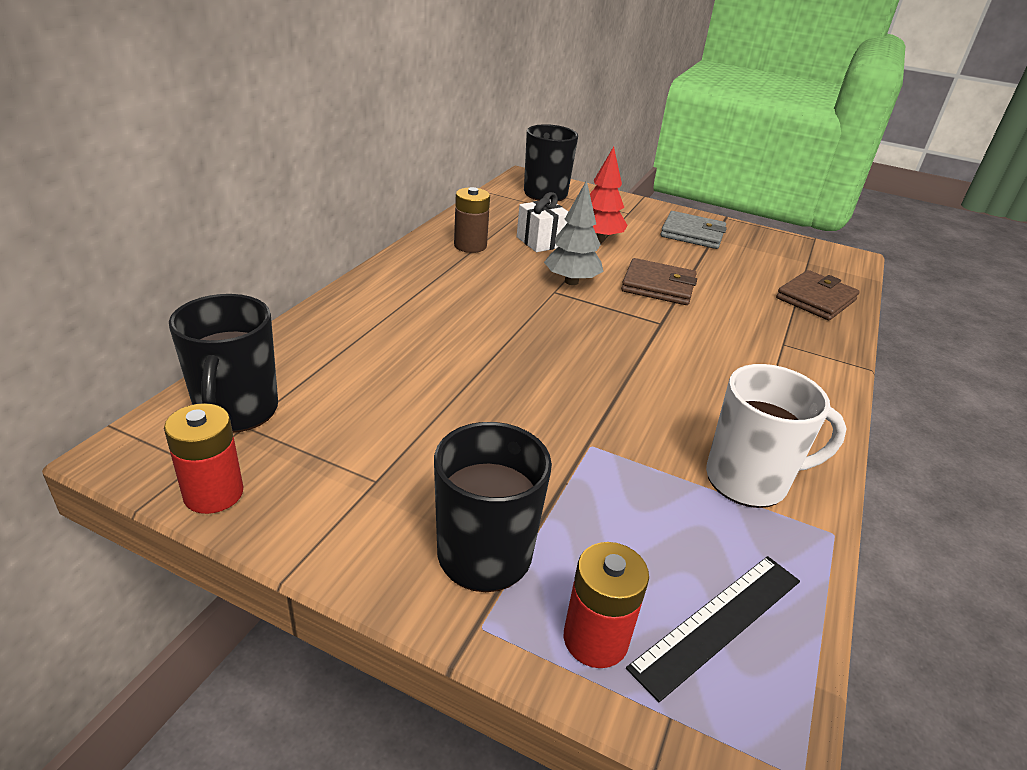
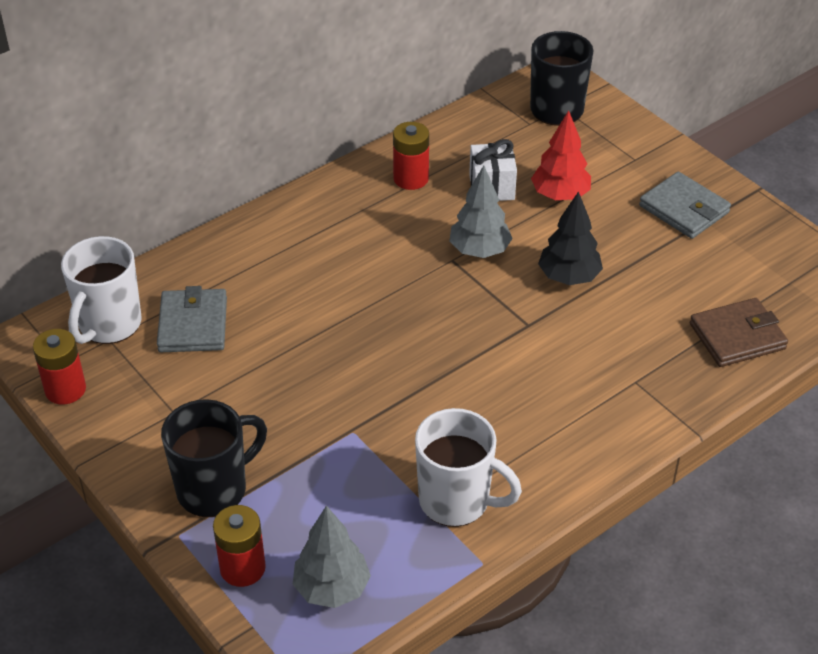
camera: 30 degrees right, 10 degrees up
(236, 412) = (109, 325): black mug -> white mug
(341, 389) = (193, 324): none -> grey wallet
(470, 246) = (411, 178): brown battery -> red battery
(658, 286) = (569, 277): brown wallet -> black tree
(719, 623) = (332, 588): black ruler -> grey tree

